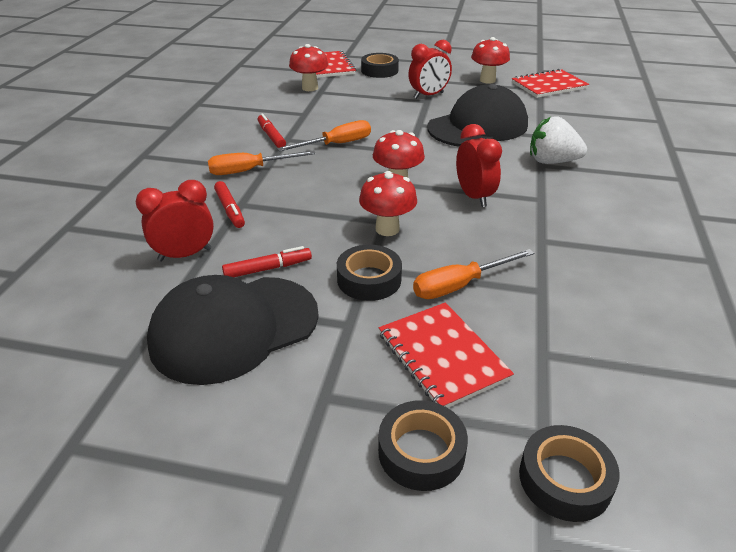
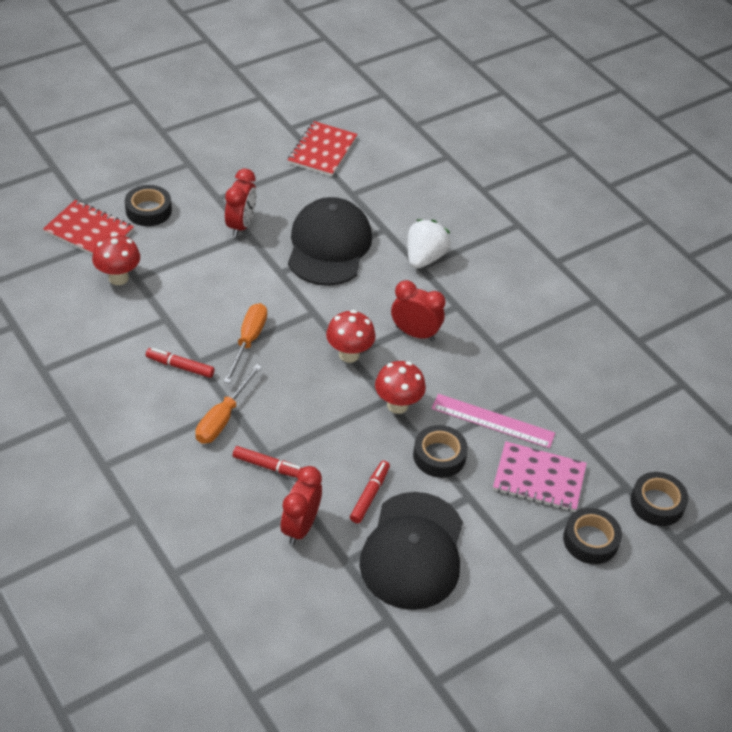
camera: 50 degrees left, 10 degrees up
(442, 356) = (539, 478): red notebook -> pink notebook
(460, 285) = (493, 421): orange screwdriver -> pink ruler
(487, 80) = (263, 171): red mushroom -> none
(552, 161) = (424, 258): white strawberry -> white strawberry turned 150 degrees clockwise

